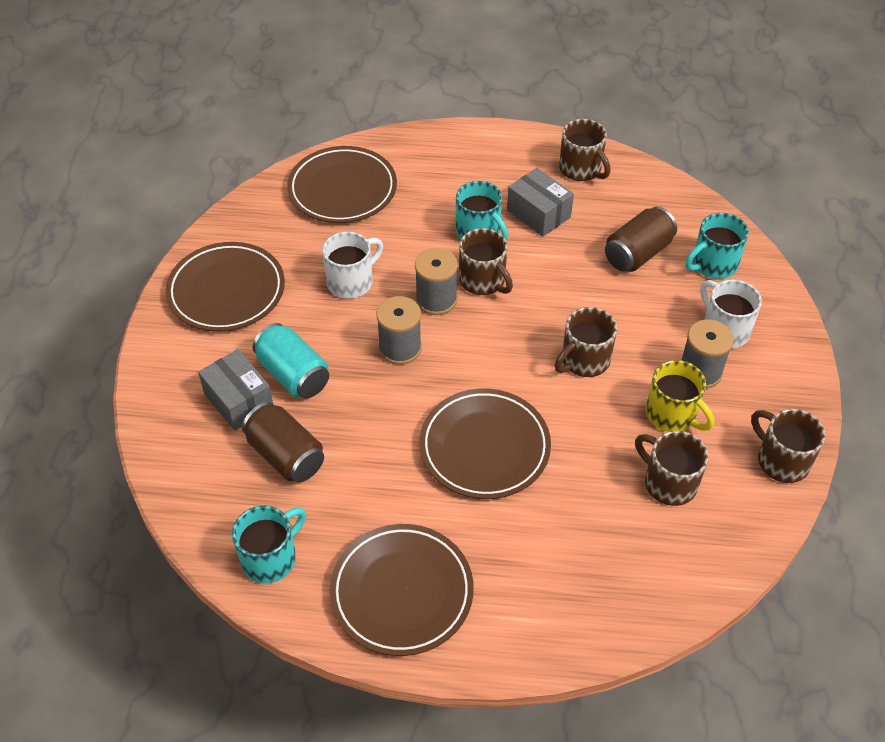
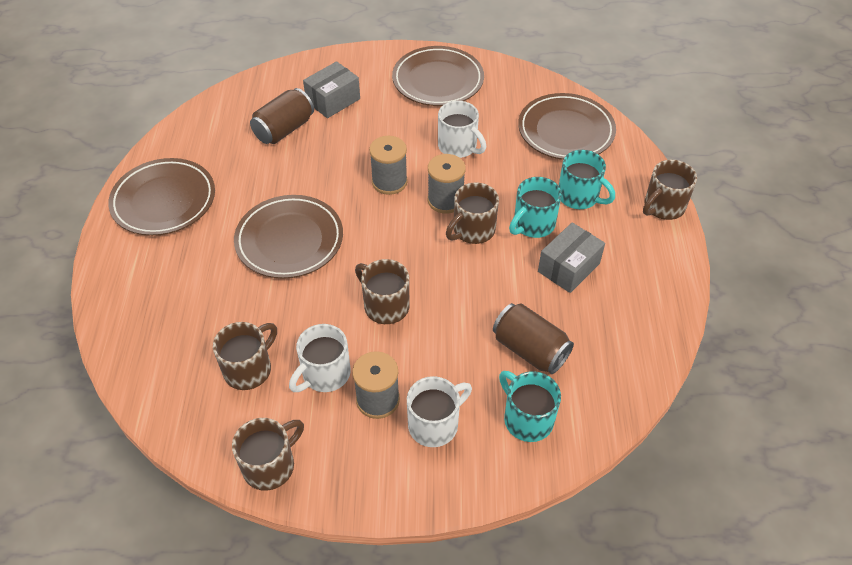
camera: 85 degrees right, 0 degrees up
(271, 558) = (199, 132): turquoise mug -> turquoise mug (579, 197)
(293, 375) = (358, 125): turquoise can -> none
(581, 169) = (643, 301): brown mug -> brown mug (663, 207)
(672, 414) = (325, 374): yellow mug -> white mug

